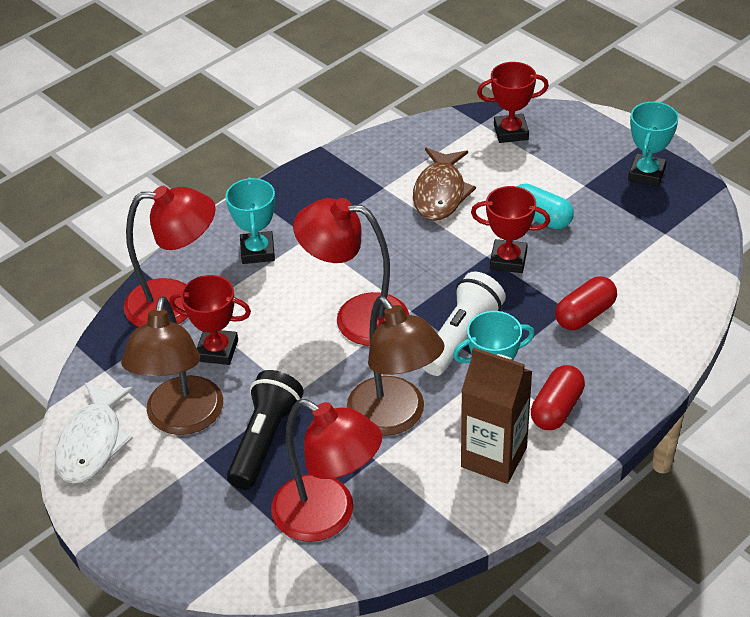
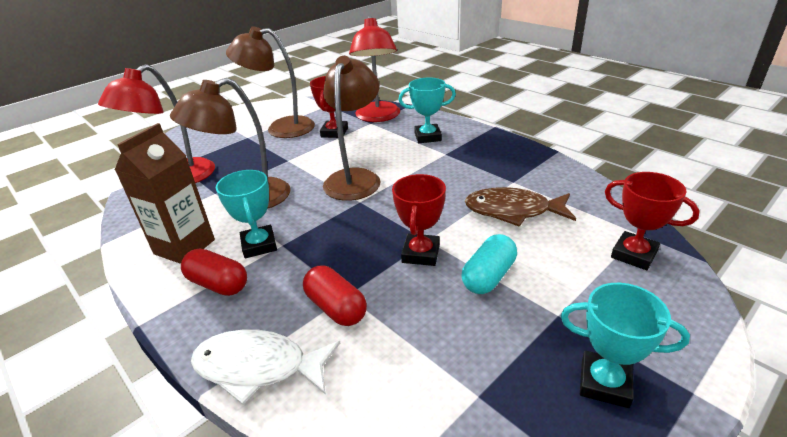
camera: 90 degrees right, 10 degrees down
(92, 443) = (275, 108): white fish -> white fish (258, 367)
(265, 441) = (252, 153): black flashlight -> none
(356, 317) = (355, 178): red lamp -> brown lamp
(461, 337) = (323, 227): white flashlight -> none
(511, 132) = (634, 254): red trophy -> red trophy turned 45 degrees counterclockwise

